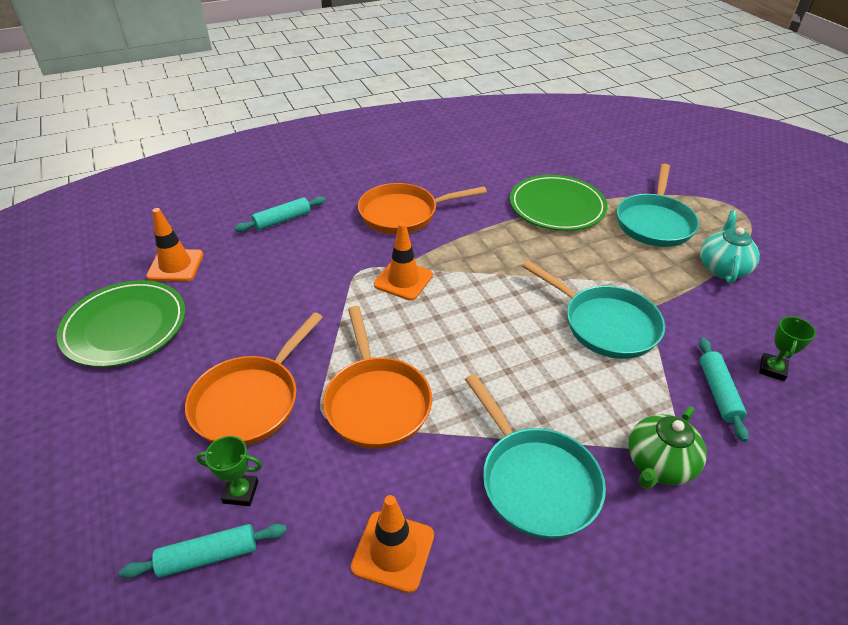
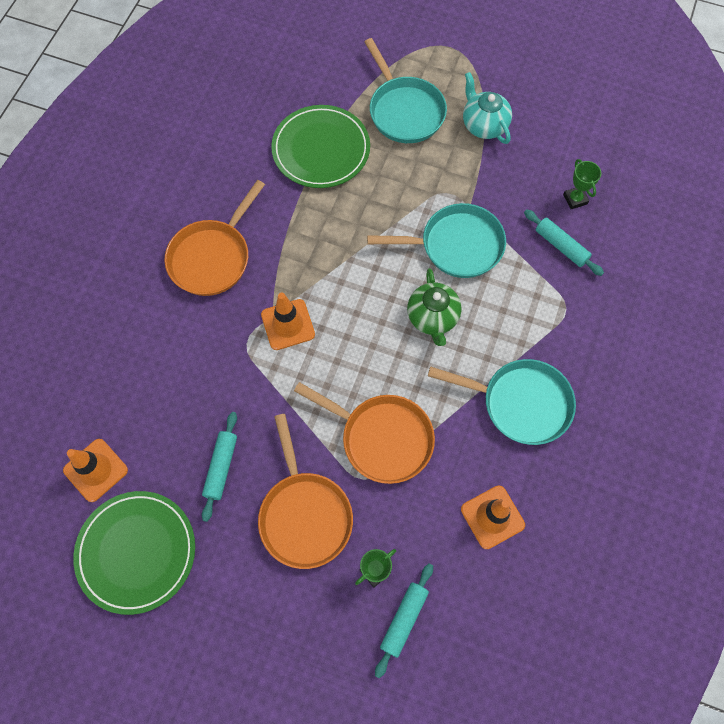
camera: 45 degrees left, 25 degrees up
(282, 220) = (121, 349): turquoise rolling pin -> turquoise rolling pin (221, 467)
(658, 464) = (570, 330): green teapot -> green teapot (432, 318)

